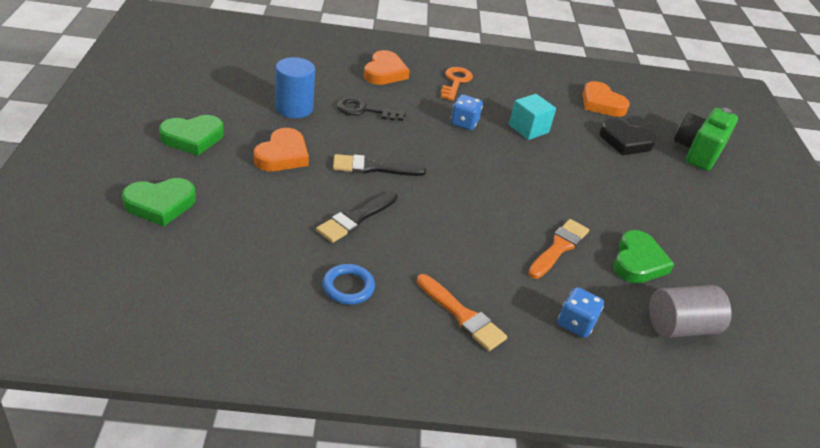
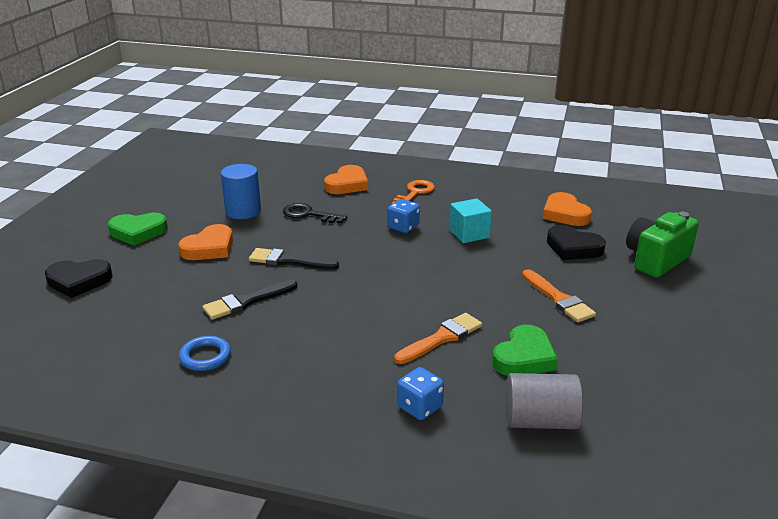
camera: 20 degrees right, 10 degrees down
(160, 204) = (79, 281): green heart -> black heart
(462, 315) = (303, 389): orange brush -> orange brush (558, 299)

